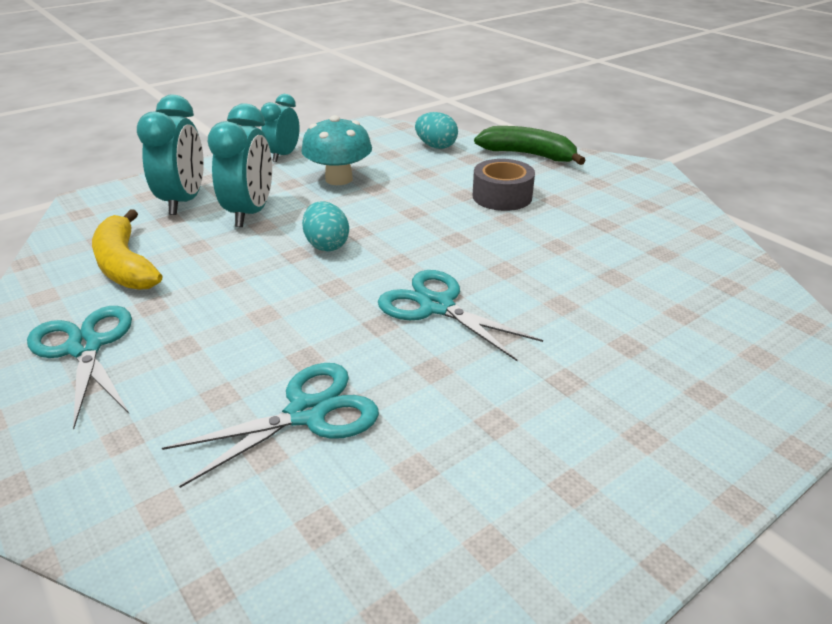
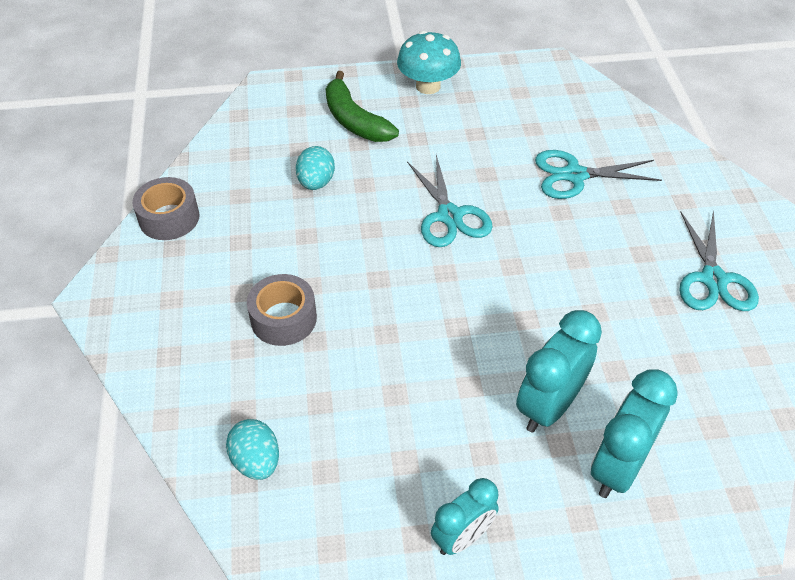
camera: 150 degrees left, 15 degrees up
(125, 265) = (685, 369): yellow banana -> none
(326, 245) = (495, 318): turquoise egg -> turquoise egg (316, 182)
(339, 179) = (423, 434): turquoise mushroom -> turquoise mushroom (428, 86)
(528, 155) = (175, 384): green banana -> green banana (354, 120)
(688, 219) = (169, 218): none -> grey tape

